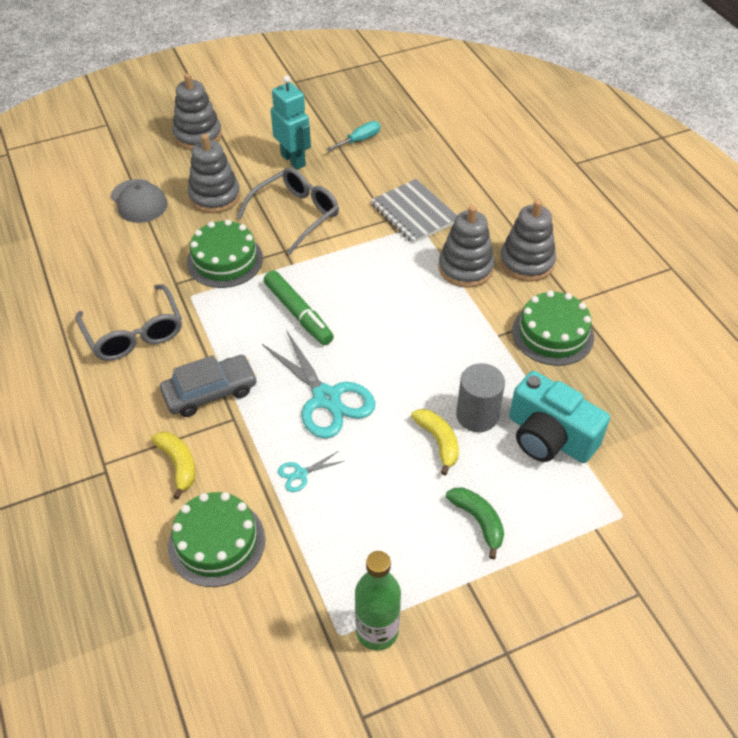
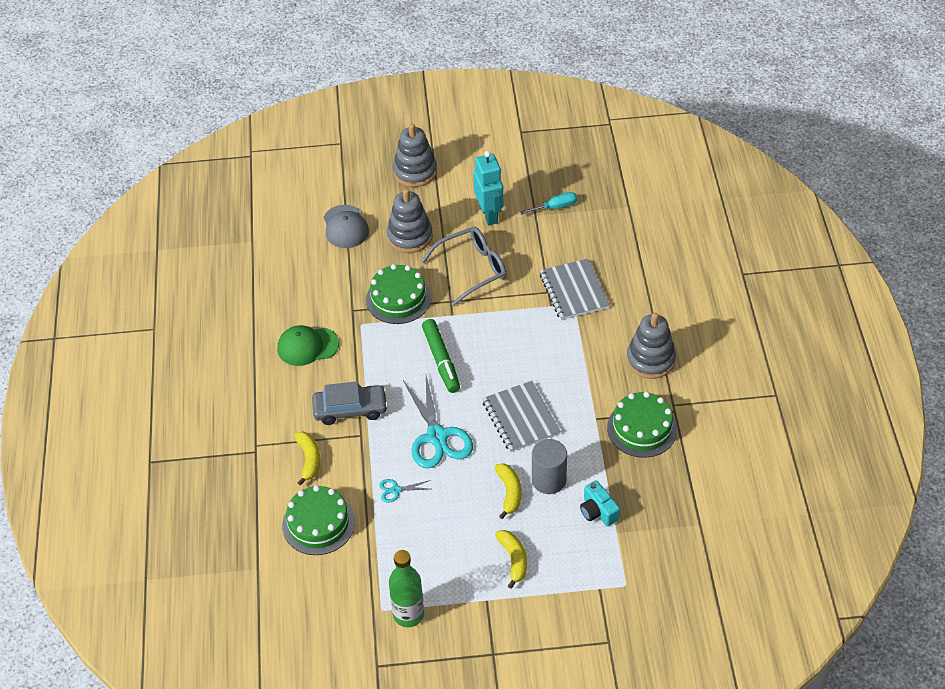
camera: 20 degrees right, 0 degrees up
(134, 333) = (307, 346): grey glasses -> green cap
(415, 354) = (521, 418): none -> grey notebook
(465, 268) = (595, 353): grey stacking toy -> none
(478, 521) = (513, 559): green banana -> yellow banana
(549, 437) = (598, 511): turquoise camera -> turquoise camera, size x0.56

